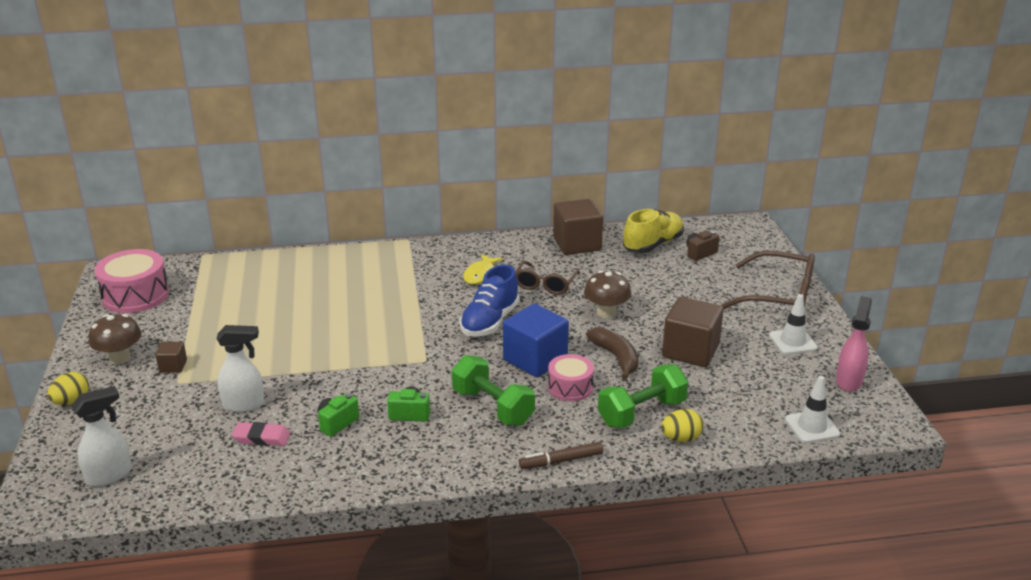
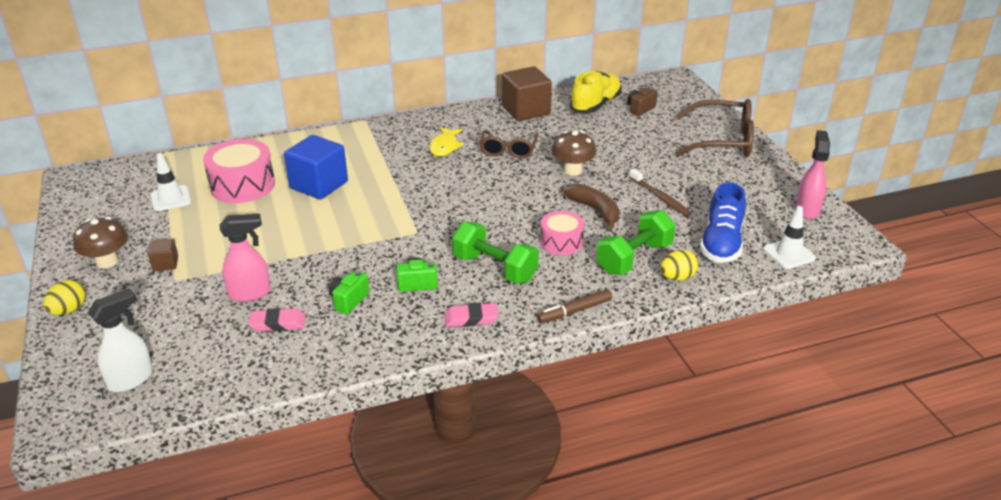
camera: 10 degrees left, 5 degrees up
(135, 295) = (105, 199): pink drum -> pink drum (242, 185)
(244, 405) = (250, 293): white spray bottle -> pink spray bottle
(453, 456) = (471, 318): none -> pink eraser
(490, 322) = (467, 189): blue shoe -> blue shoe (721, 244)
(535, 359) = (520, 220): blue cube -> blue cube (319, 185)
(690, 351) = (660, 197): brown cube -> brown toothbrush
(792, 342) = (747, 180): white traffic cone -> white traffic cone (171, 199)

